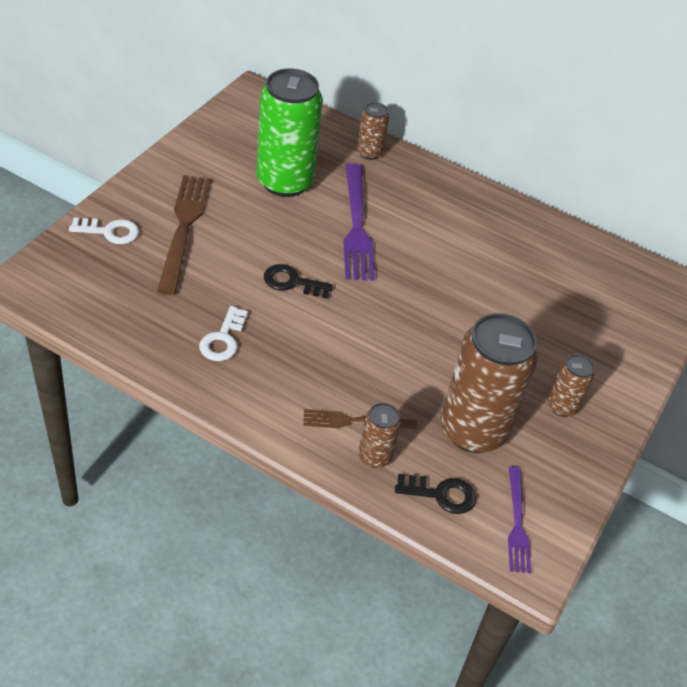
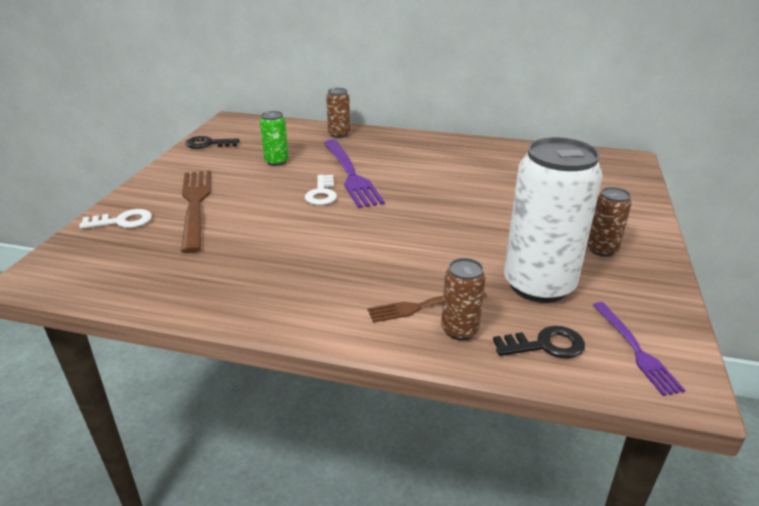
camera: 10 degrees left, 15 degrees down
(223, 339) = (261, 273): white key -> white key (322, 193)
(285, 182) = (276, 161): green can -> green can, size x0.48
(292, 282) = (311, 219): black key -> black key (208, 144)
(473, 430) = (538, 285): brown can -> white can

